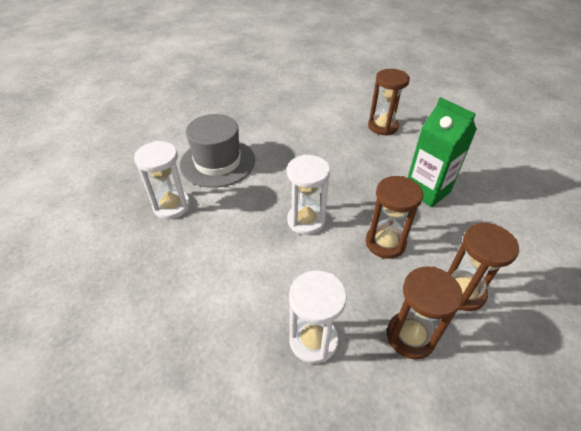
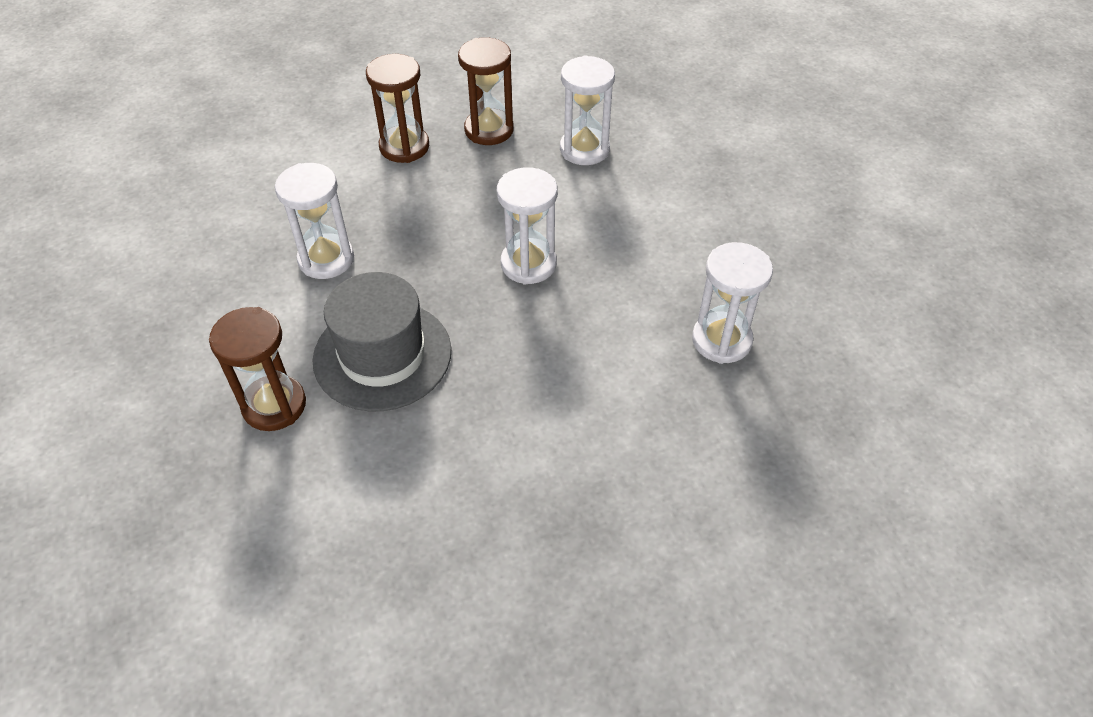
camera: 160 degrees left, 5 degrees up
(217, 162) = (630, 409): grey hat -> grey hat (382, 355)
(385, 243) = (445, 210): brown hourglass -> none
(427, 191) = (326, 259): green carton -> white hourglass

